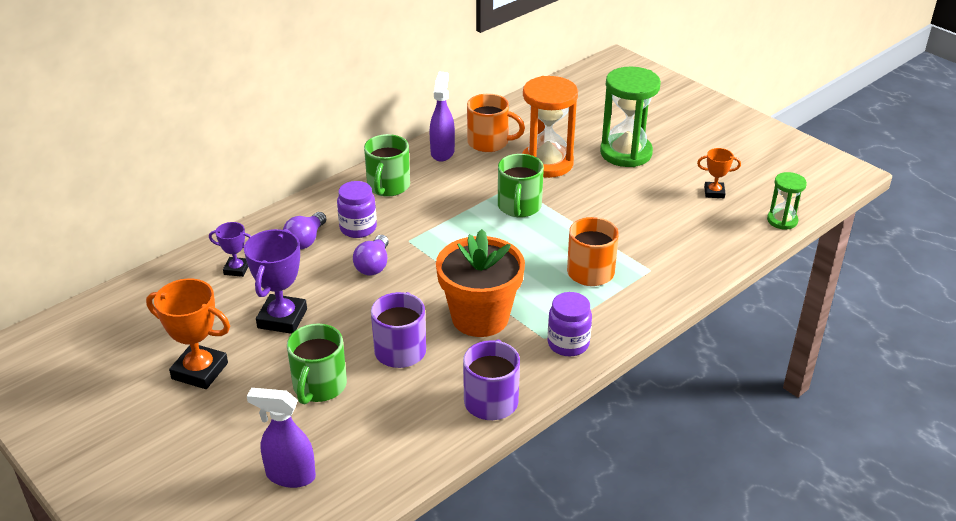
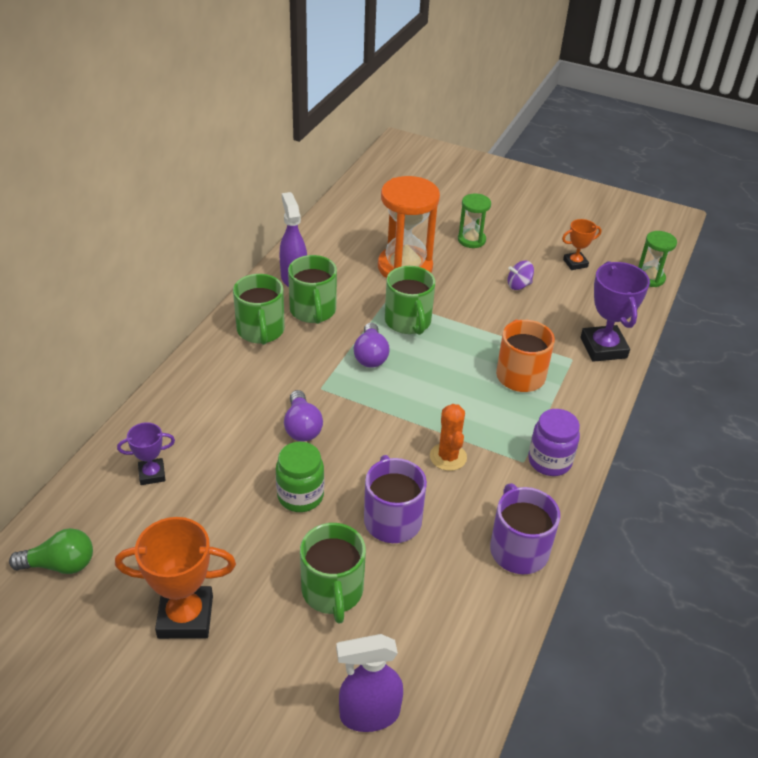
camera: 25 degrees left, 5 degrees up
(135, 312) = (60, 564): none -> green light bulb
(282, 318) = (241, 520): purple trophy -> purple trophy (603, 348)
(306, 240) = (210, 417): purple light bulb -> purple light bulb (370, 355)
(339, 314) = (300, 496): none -> green jar
(358, 228) = (259, 388): purple jar -> none
(442, 181) = (313, 311): none -> green mug
(480, 317) = (448, 457): orange flower pot -> orange cactus
(489, 142) = (334, 257): orange mug -> none
(626, 153) = (471, 240): green hourglass -> green hourglass, size x0.54
(644, 199) = (518, 285): none -> purple spinning top

